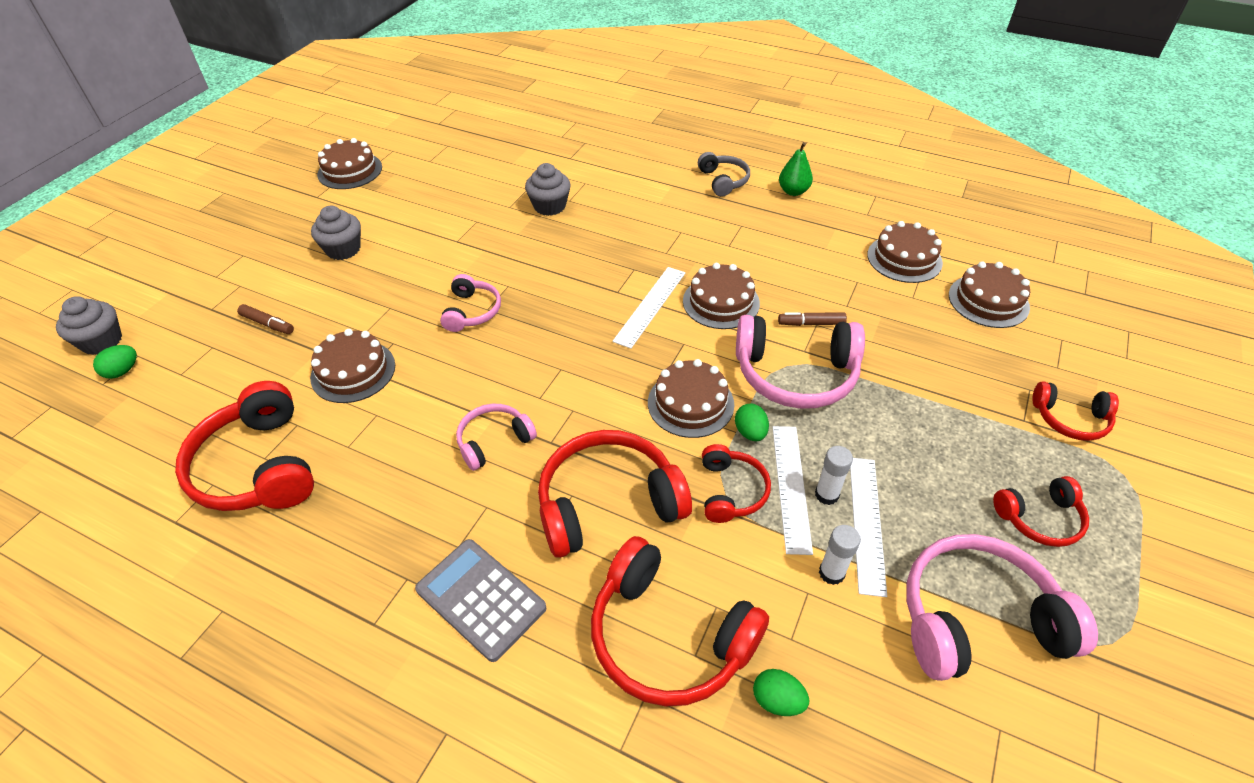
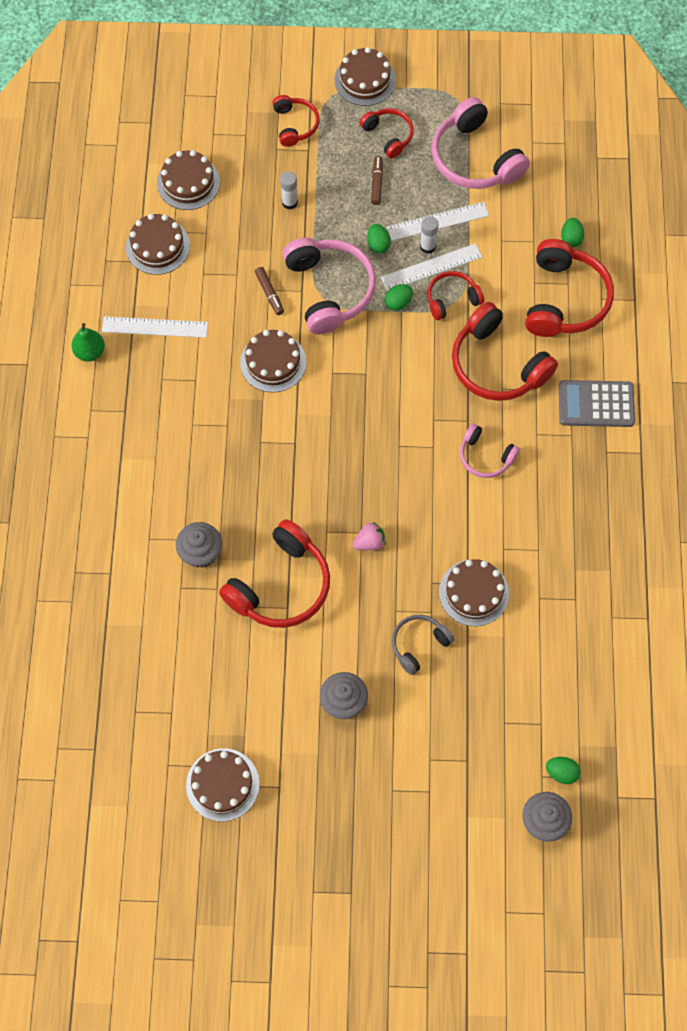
camera: 115 degrees left, 20 degrees up
(258, 466) = (584, 597): red headphones -> red headphones (281, 585)
(268, 324) = (460, 697): brown marker -> brown marker (376, 183)
(472, 311) = (370, 542): pink headphones -> pink strawberry
(481, 599) = (596, 404): grey calculator -> grey calculator turned 75 degrees clockwise
(650, 306) = (301, 411): white ruler -> white ruler (155, 327)
(690, 403) = (390, 347): brown cake -> brown cake (365, 80)
(723, 181) = (96, 416): grey headphones -> grey headphones (419, 644)
(831, 573) = (482, 231): white glue stick -> white glue stick (289, 202)
(847, 442) = (378, 244): none -> green egg

